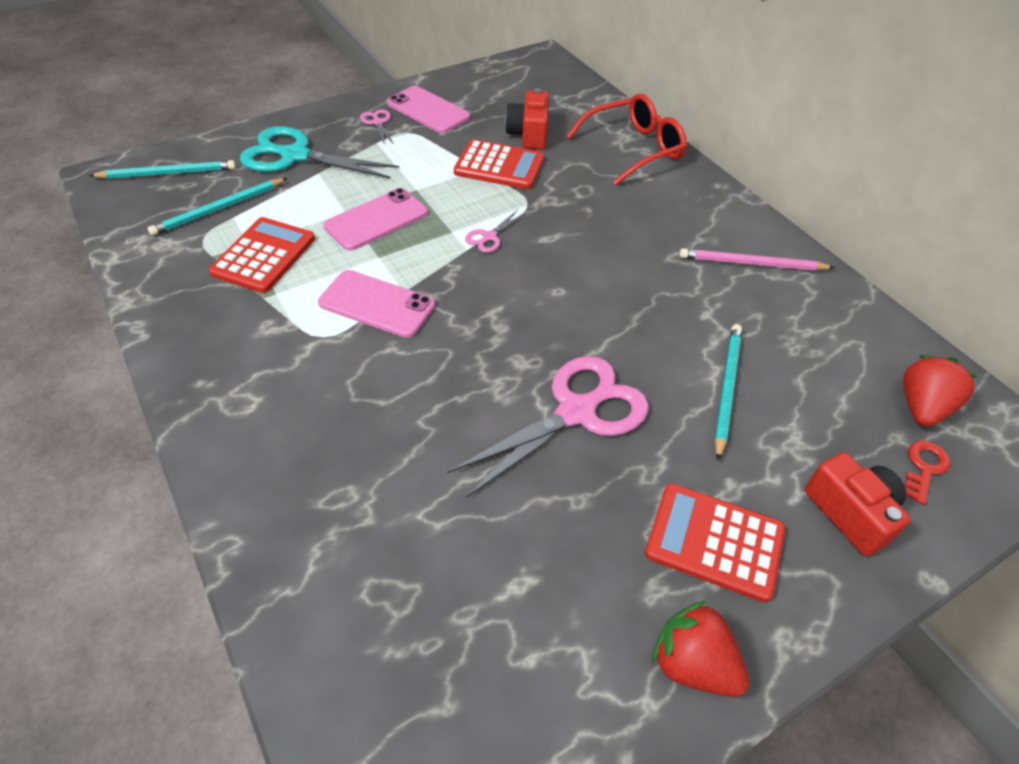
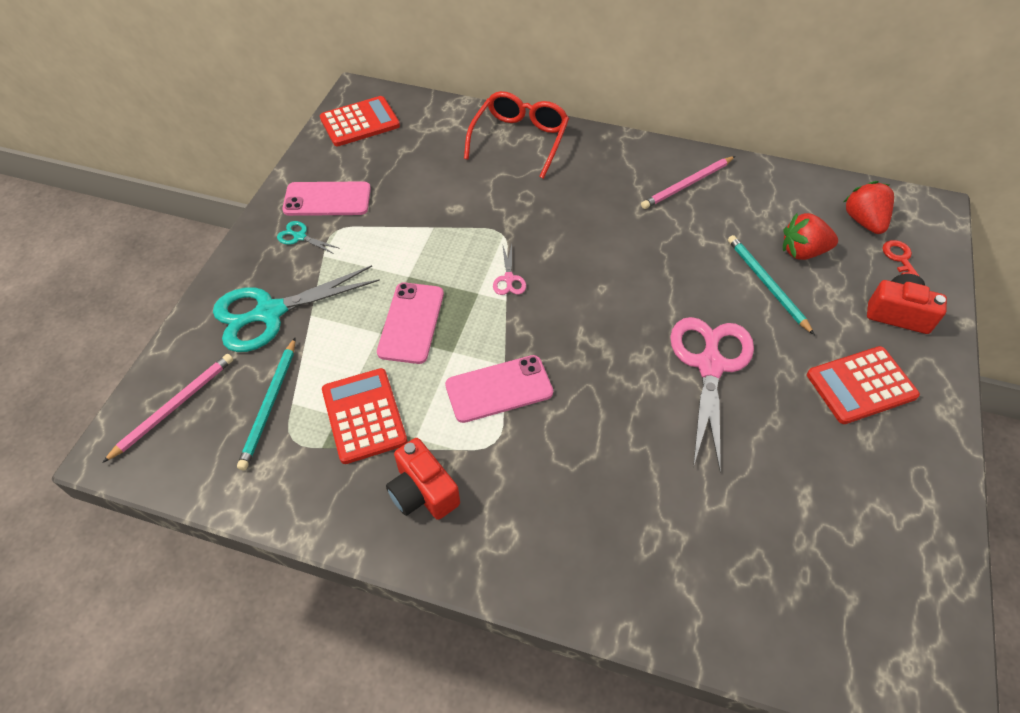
camera: 40 degrees left, 5 degrees up
(168, 173) = (174, 406): turquoise pencil -> pink pencil
(377, 122) = (299, 237): pink scissors -> turquoise scissors
(499, 166) = (444, 214): red calculator -> red calculator (360, 122)
(529, 134) = (432, 173): red camera -> red camera (423, 492)
(692, 664) = (924, 463): red strawberry -> red strawberry (802, 251)

